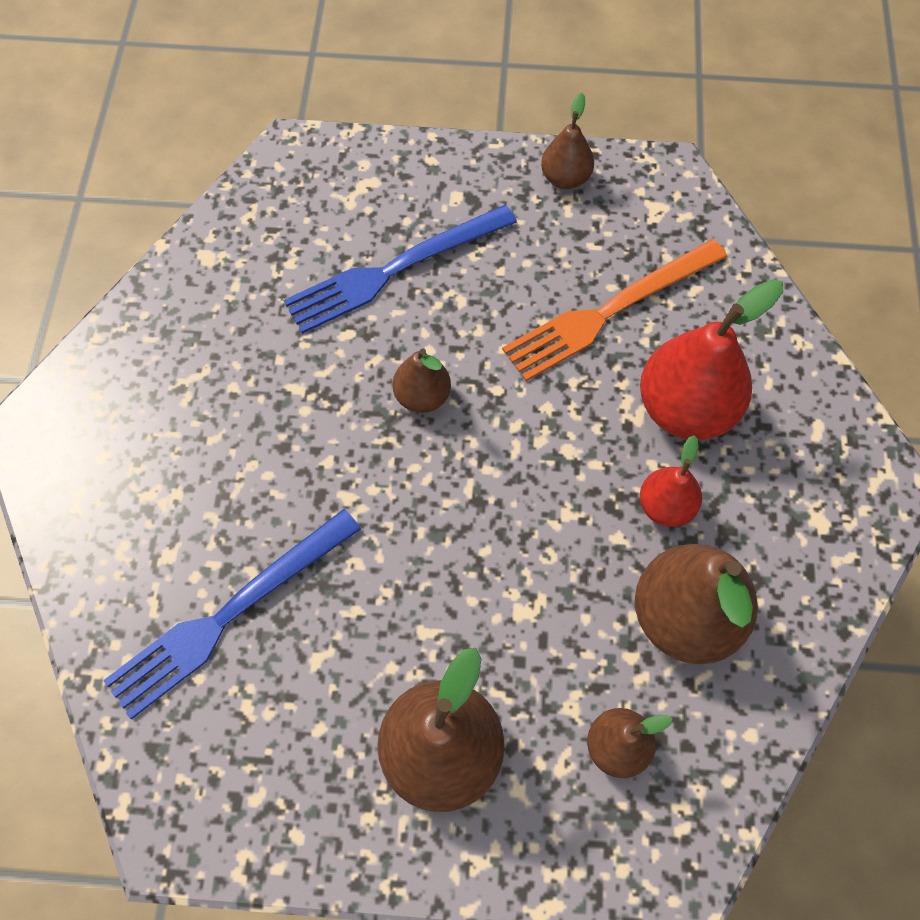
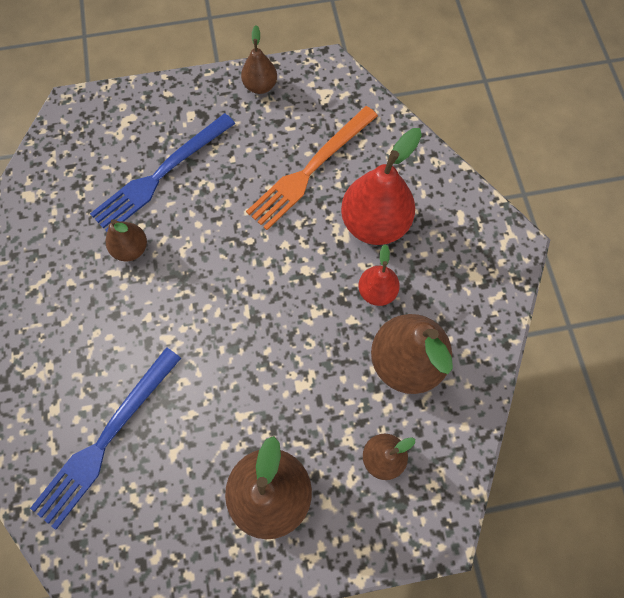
camera: 15 degrees left, 5 degrees up
(422, 396) = (201, 257): brown pear -> brown pear (131, 249)

